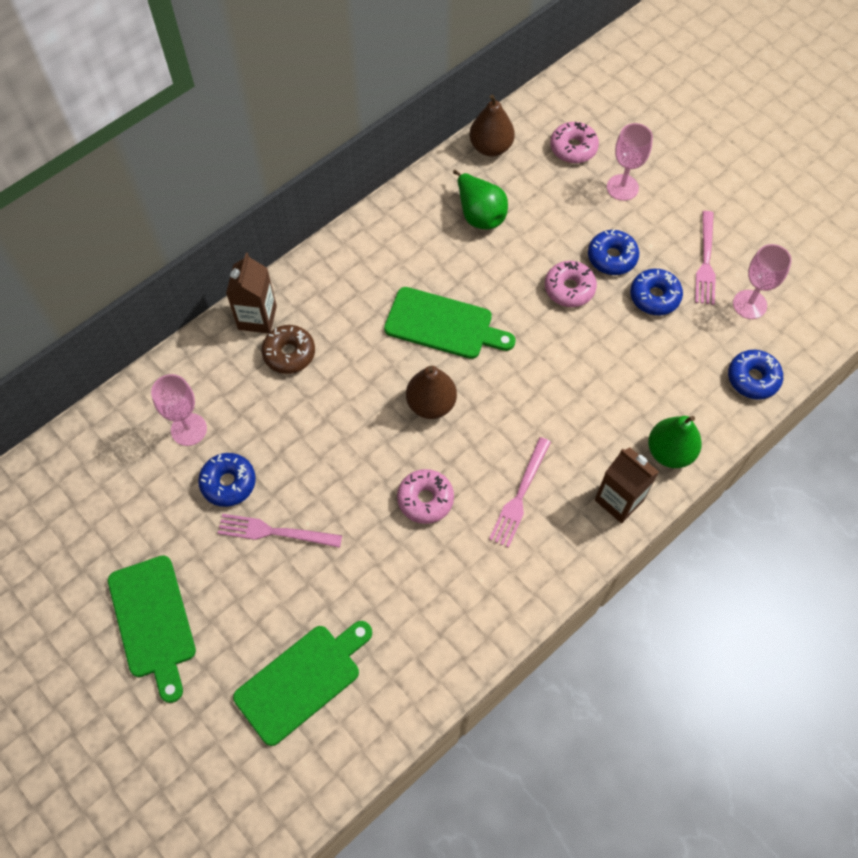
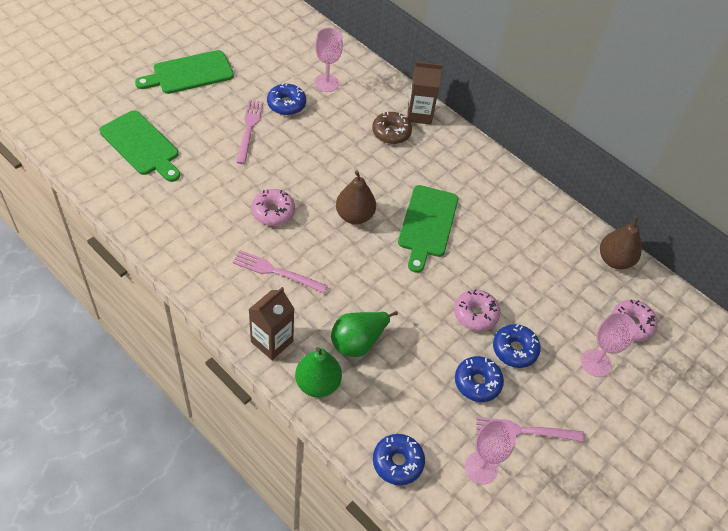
camera: 80 degrees right, 10 degrees down
(479, 214) = (540, 250): green pear -> green pear (358, 342)

